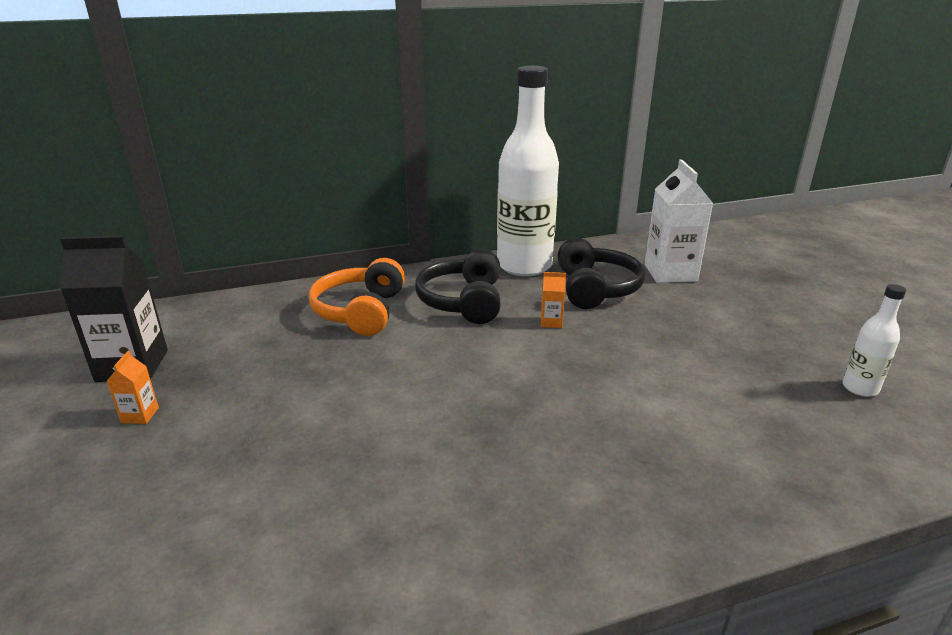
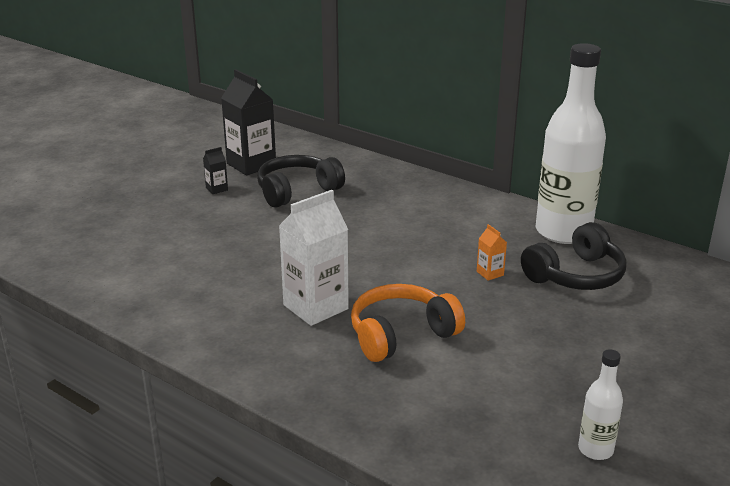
camera: 55 degrees right, 0 degrees up
(140, 415) = (217, 189): orange carton -> black carton
(361, 311) = (397, 199): orange headphones -> orange headphones (401, 334)
(463, 301) = (466, 229): black headphones -> black headphones (297, 191)
(670, 273) = (668, 303): white carton -> white carton (315, 307)

